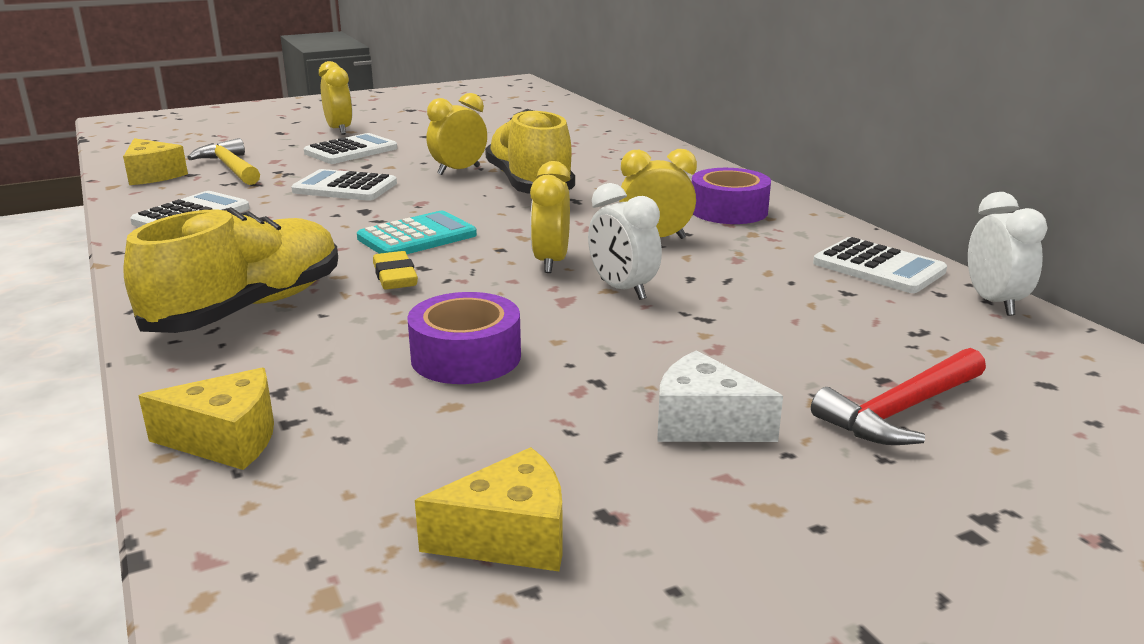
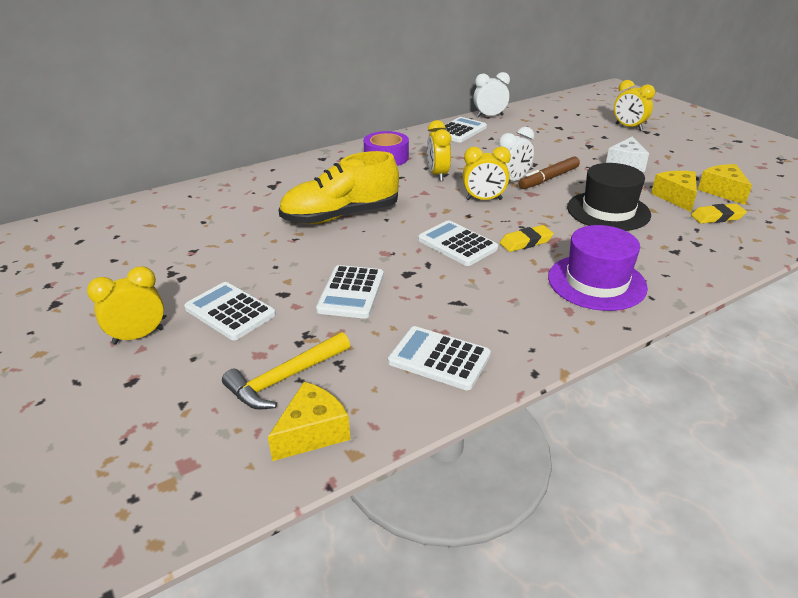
camera: 95 degrees left, 10 degrees up
(227, 440) = (723, 254): yellow cheese -> yellow cheese (676, 197)
(248, 308) = (596, 282): yellow shoe -> purple hat
(376, 481) = (717, 217): none -> yellow eraser
(417, 237) = (457, 244): turquoise calculator -> white calculator
(458, 171) = (303, 247): yellow clock -> yellow clock (628, 127)
(466, 357) = (608, 211): purple tape -> black hat
(628, 322) = (548, 179): none -> brown marker
(900, 411) = (591, 136): red hammer -> none

